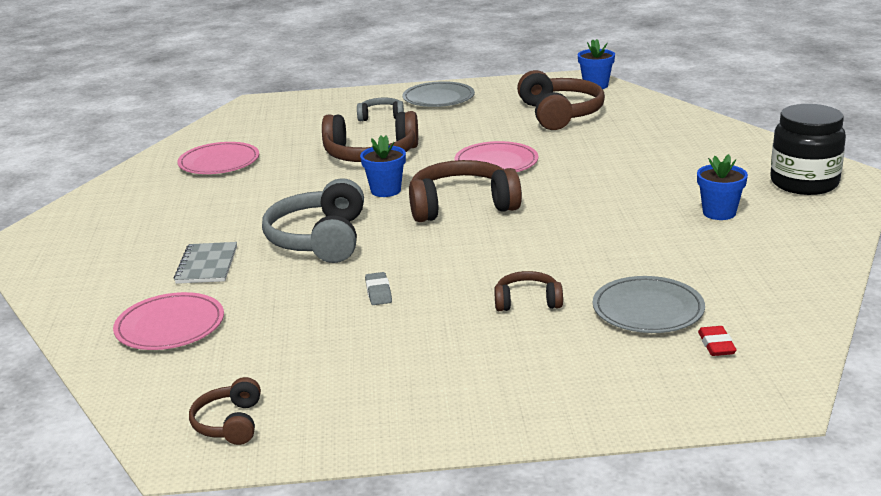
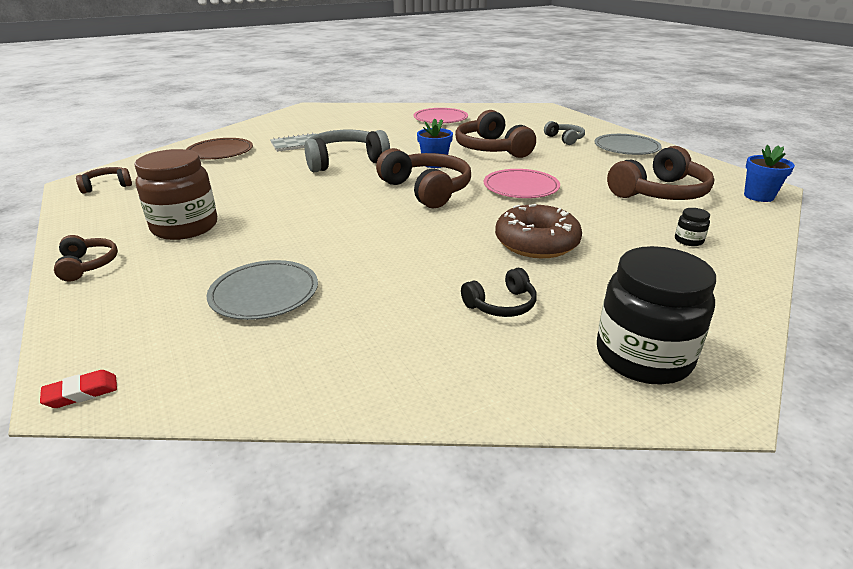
camera: 65 degrees right, 5 degrees up
(170, 326) = (220, 152): pink plate -> brown plate
(378, 292) = (273, 190): grey eraser -> none
(450, 353) = (185, 227): none -> brown jar
(527, 301) = (269, 240): brown headphones -> brown headphones (88, 265)
(623, 180) = (536, 243): none -> brown donut
(655, 129) = (688, 240): none -> black jar
(716, 345) = (196, 340): red eraser -> red eraser (81, 393)
(719, 213) = (501, 305): blue flower pot -> black headphones

